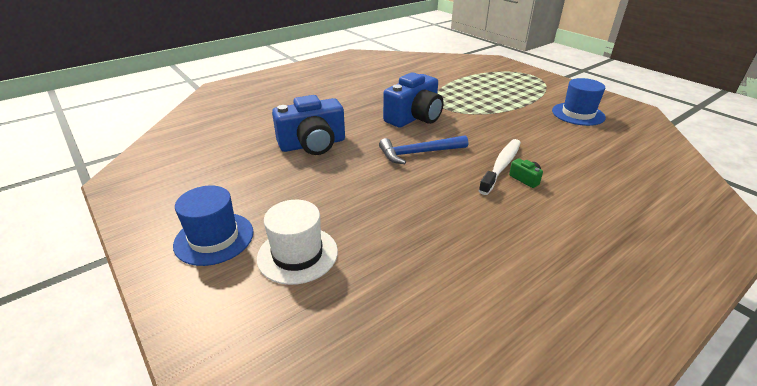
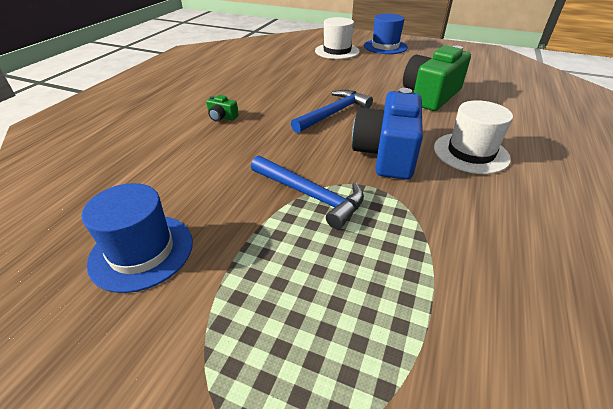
camera: 150 degrees right, 5 degrees up
(313, 144) = (430, 95): blue camera -> green camera
(363, 105) = (470, 153): none -> white hat
(481, 112) = (310, 195): none -> blue hammer
(501, 166) = (248, 123): white toothbrush -> none

